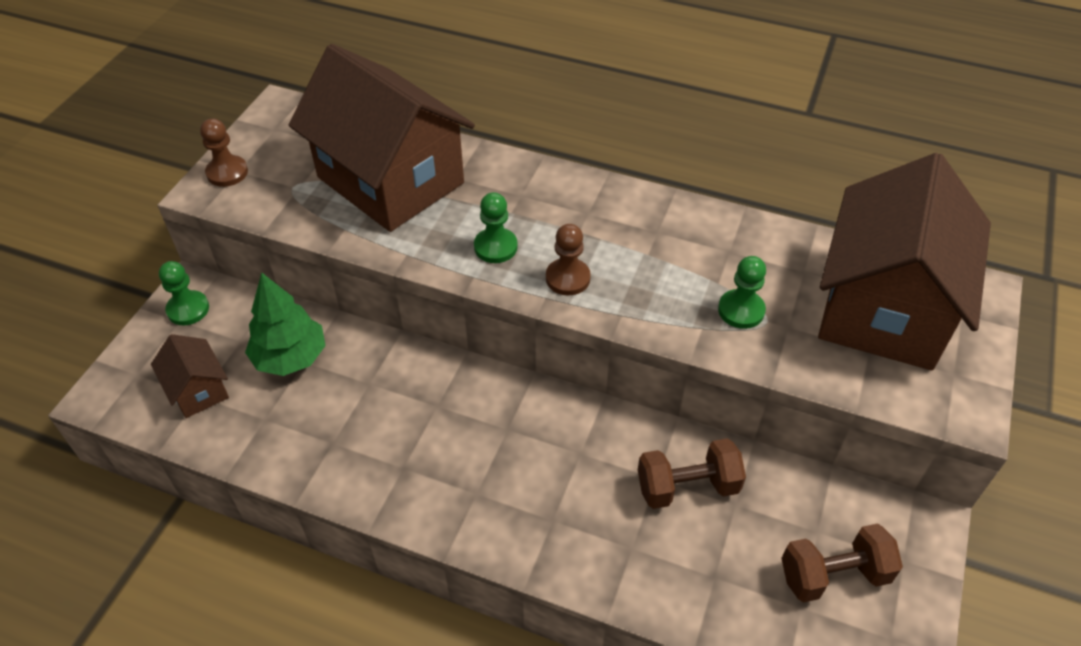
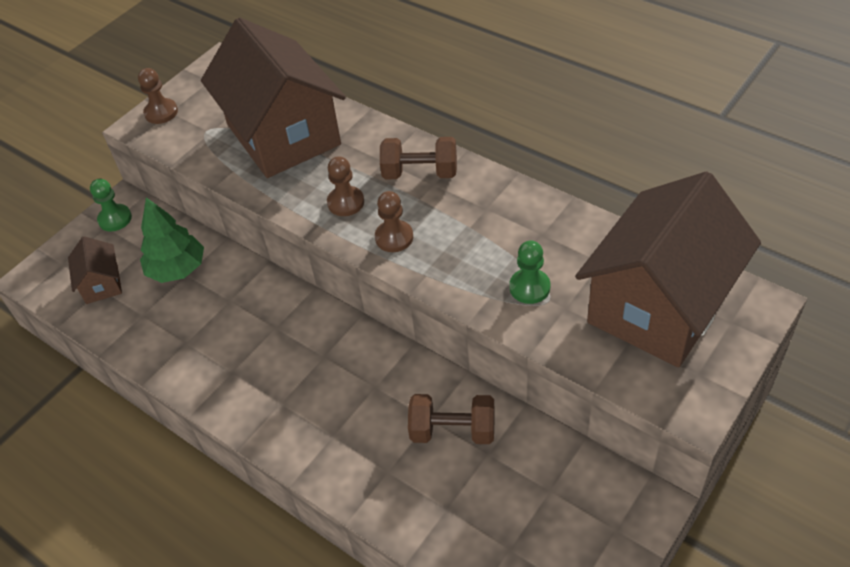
camera: 20 degrees right, 0 degrees up
(495, 247) = (346, 202): green pawn -> brown pawn
(833, 575) = (548, 528): brown dumbbell -> brown dumbbell (420, 173)

